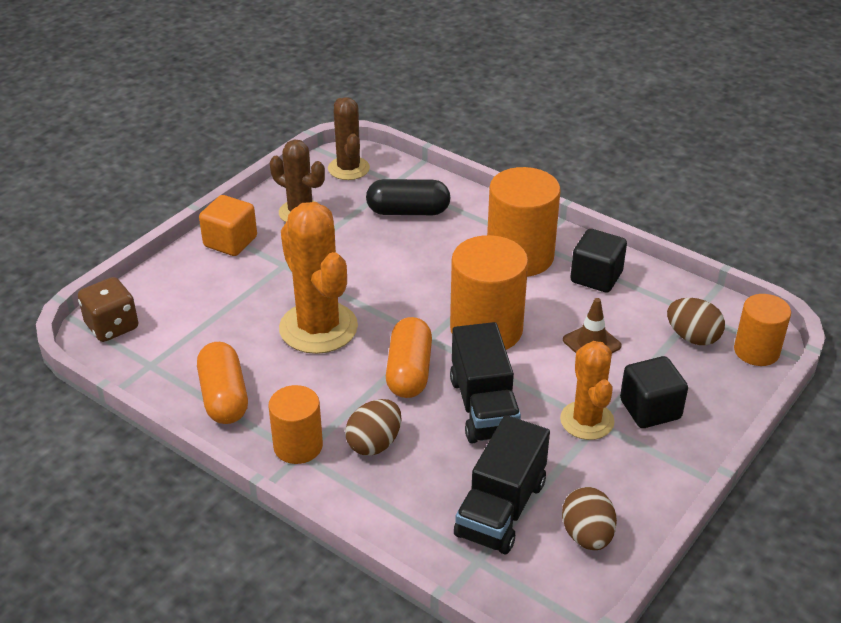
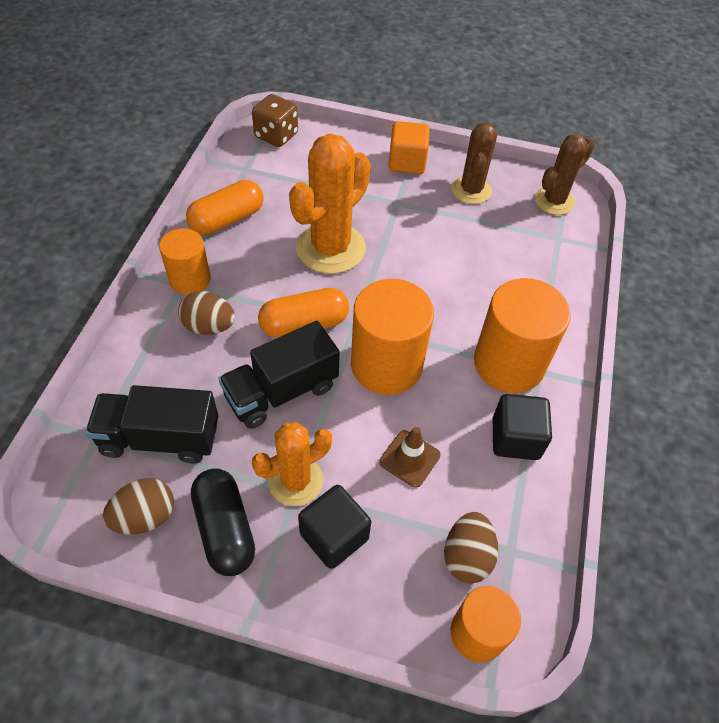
camera: 65 degrees right, 15 degrees up
(408, 211) = (521, 260): black capsule -> black capsule (225, 529)

